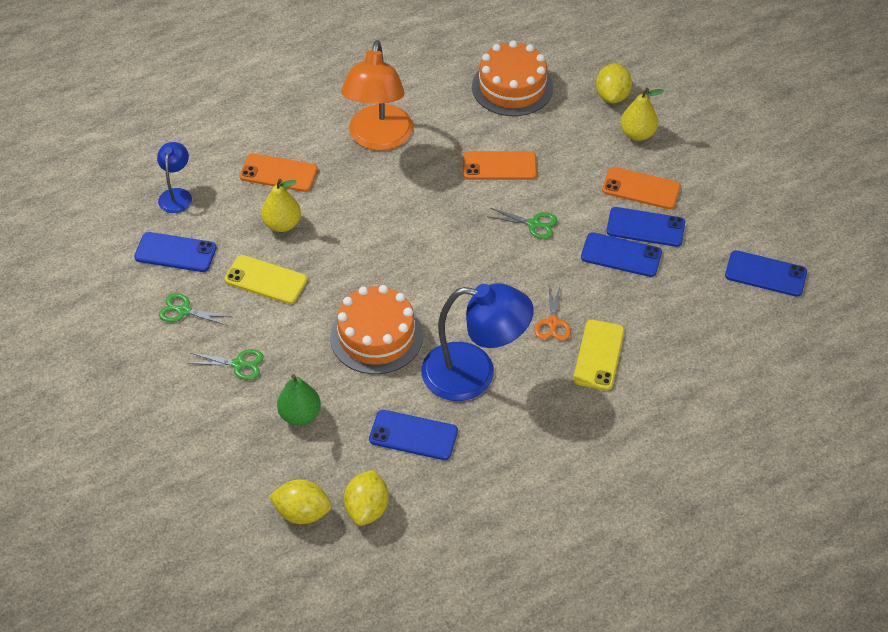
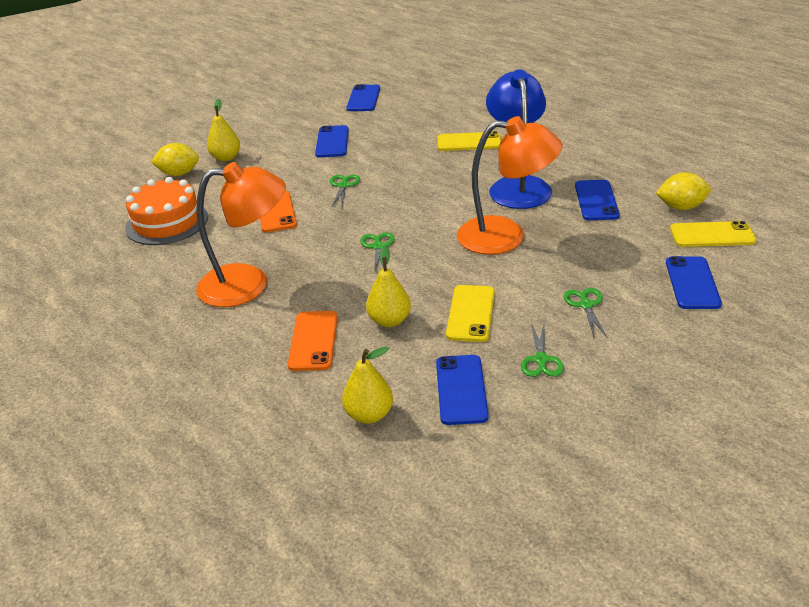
camera: 100 degrees left, 15 degrees down
(176, 195) = (369, 414): blue lamp -> yellow pear
(300, 415) = (617, 257): green pear -> none
(302, 513) = (712, 235): yellow lemon -> yellow phone
(376, 336) = (506, 236): orange cake -> orange lamp
(401, 234) = (378, 246): none -> green scissors
(552, 323) = (447, 163): orange scissors -> none
(621, 255) = (365, 147): blue phone -> blue phone (692, 283)
(641, 188) = (290, 149): orange phone -> none

